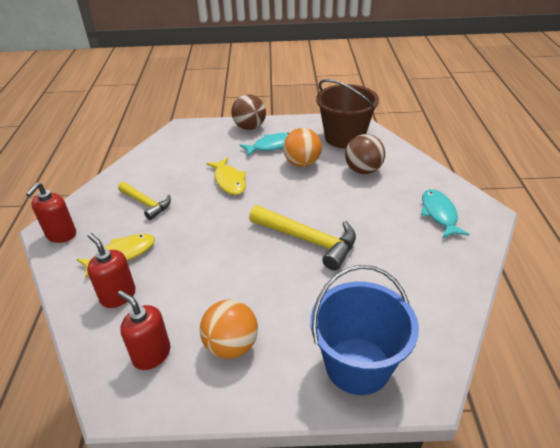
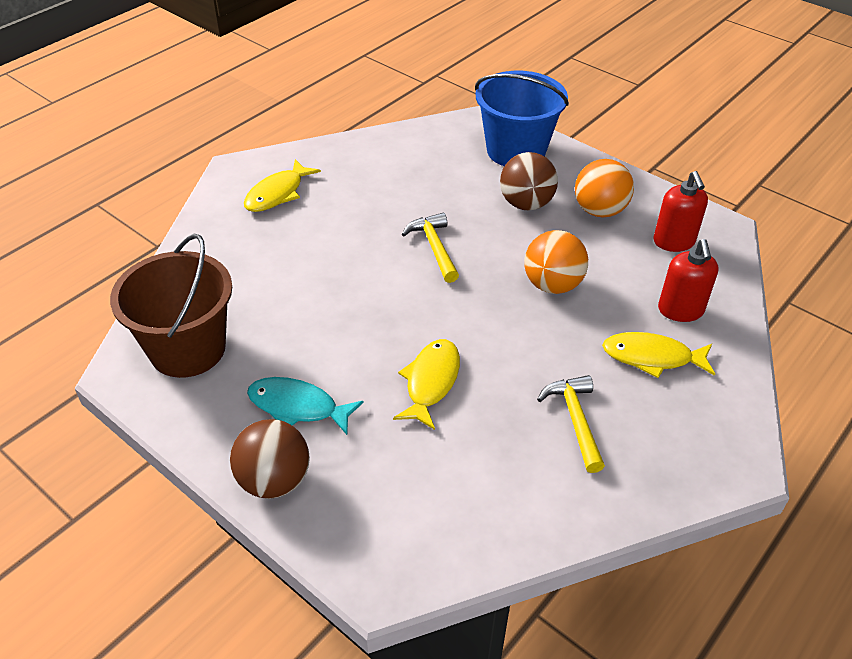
camera: 140 degrees left, 5 degrees up
(61, 235) = (723, 441): red soap dispenser -> none
(302, 163) = (306, 345): orange ball -> orange ball (552, 285)
(309, 240) = (434, 247): yellow hammer -> yellow hammer, size x0.63
(363, 170) = (256, 284): brown ball -> brown ball (526, 204)
(439, 214) = (277, 193): turquoise fish -> yellow fish

